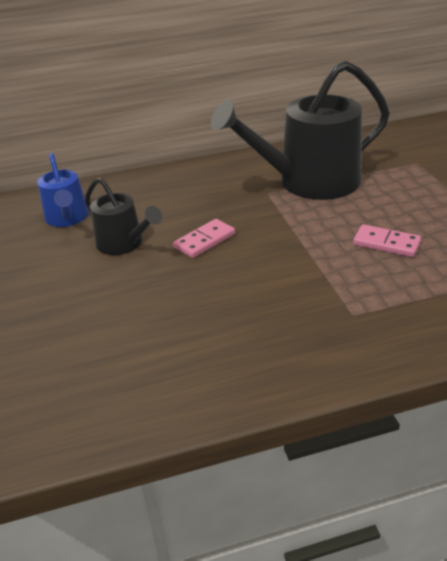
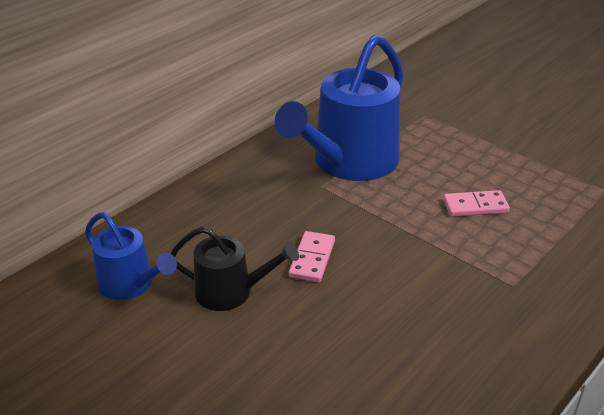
camera: 35 degrees left, 0 degrees up
(310, 182) = (349, 162): black watering can -> blue watering can

